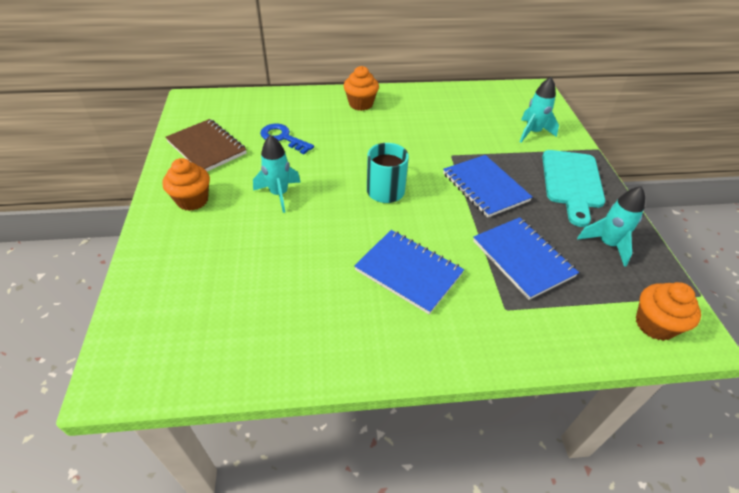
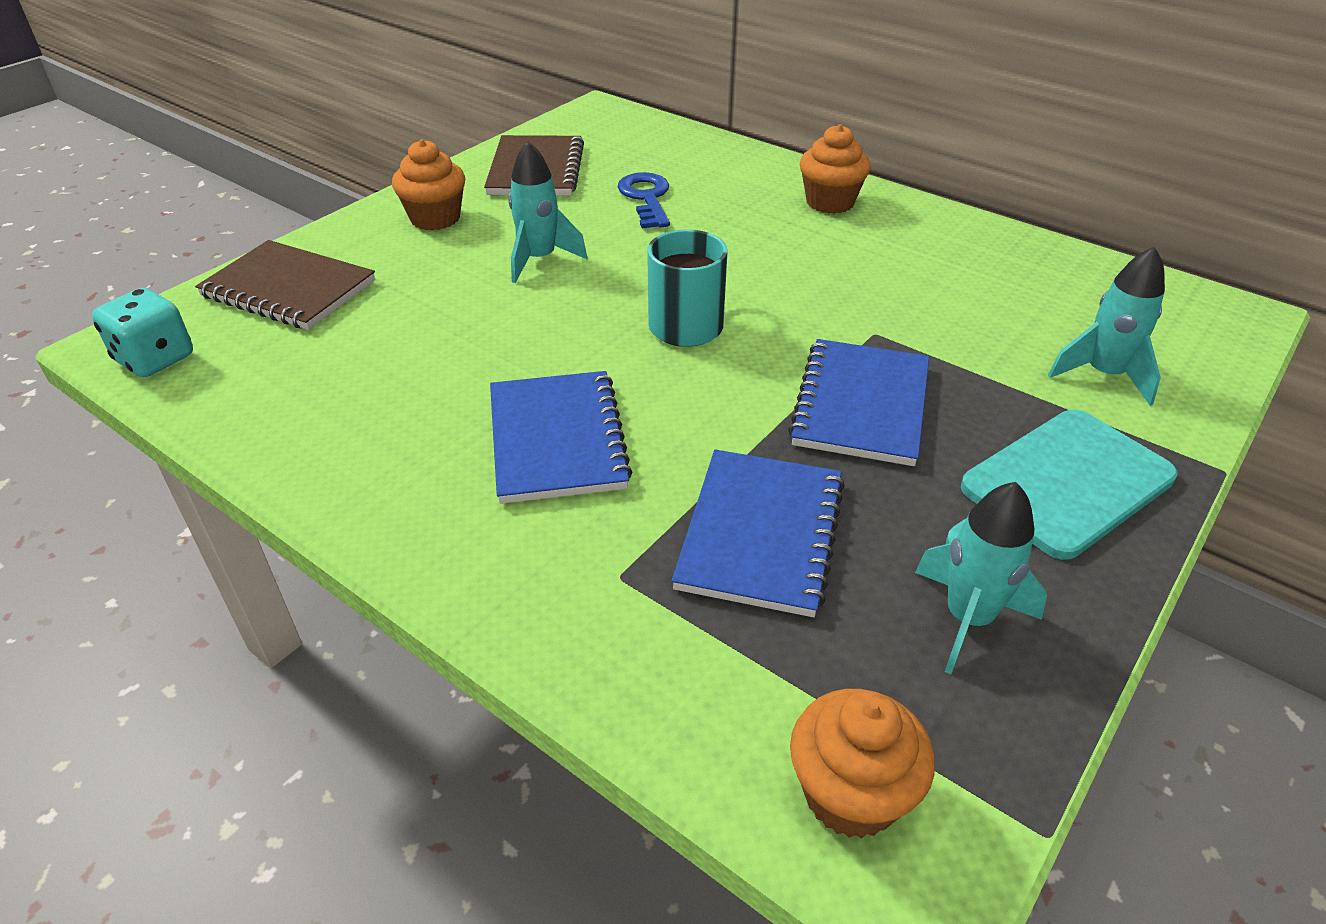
camera: 45 degrees right, 5 degrees down
(152, 371) = (155, 359): none -> turquoise dice
(170, 284) = (288, 289): none -> brown notebook

